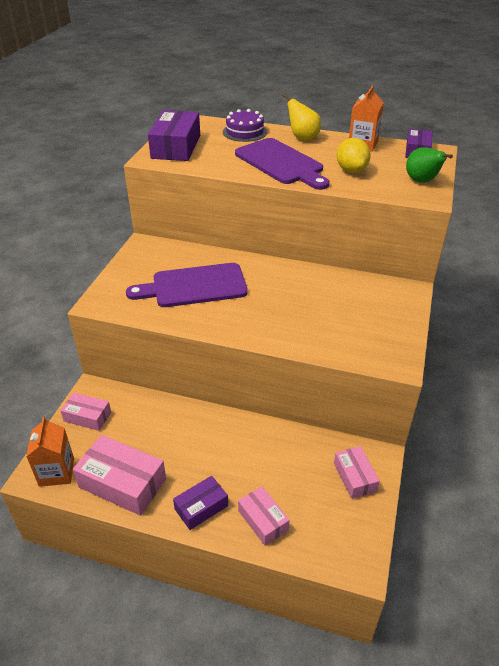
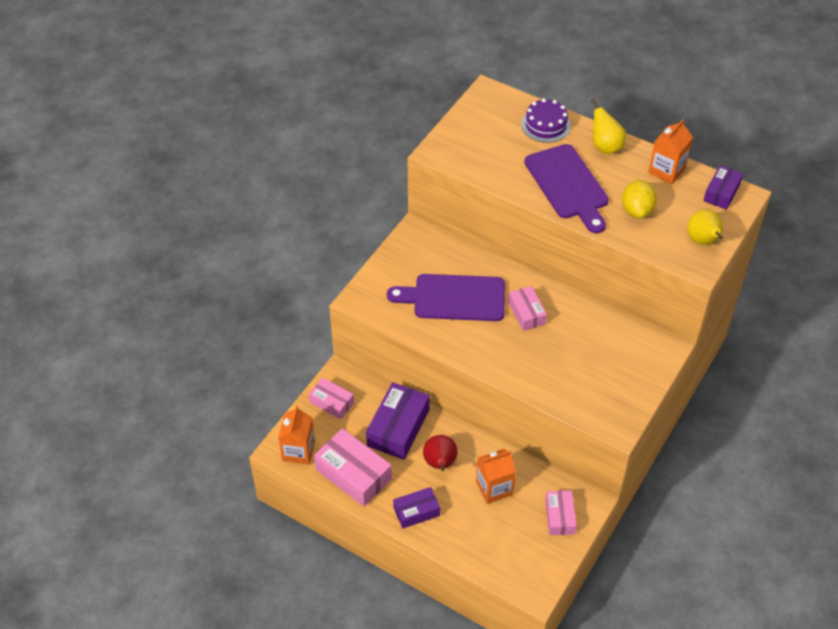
camera: 15 degrees right, 10 degrees up
(176, 147) = (466, 137): purple box -> purple box (398, 428)
(214, 452) = (440, 463): none -> red pear
(263, 520) = (466, 535): pink box -> pink box (526, 313)
(278, 463) = (494, 488): none -> orange carton
(422, 181) = (703, 241): green pear -> yellow pear

